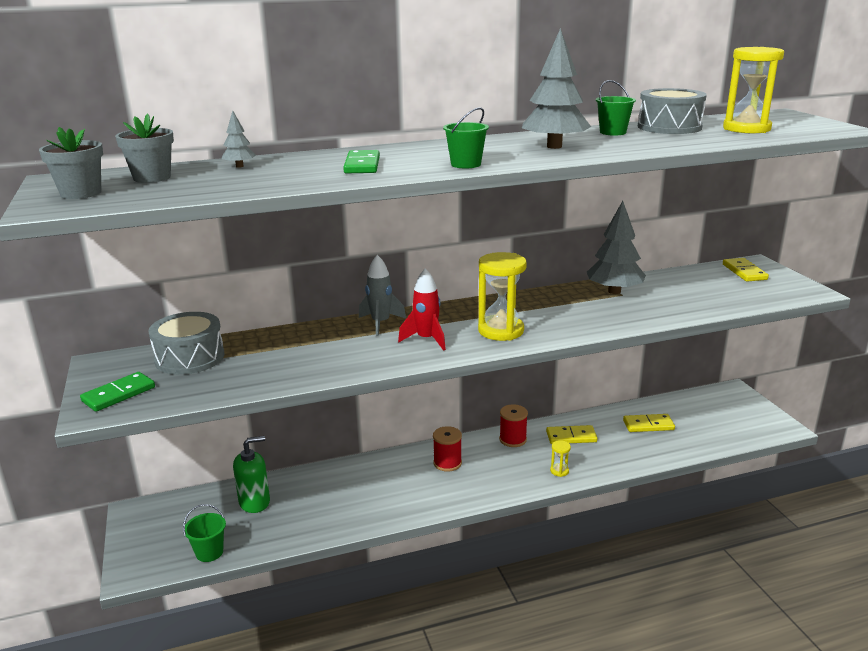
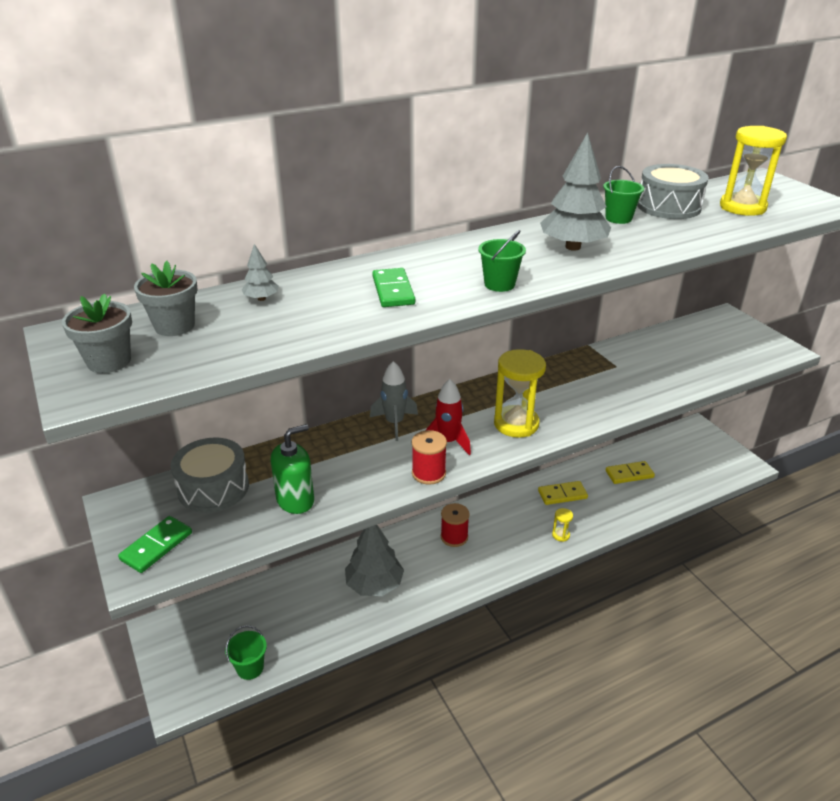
camera: 10 degrees left, 10 degrees up
(254, 502) = (278, 603): green soap dispenser -> green soap dispenser (295, 500)
(513, 439) = (509, 503): red spool -> red spool (428, 473)
(614, 291) = (607, 362): grey tree -> grey tree (374, 585)
(744, 272) = (719, 328): yellow domino -> none

